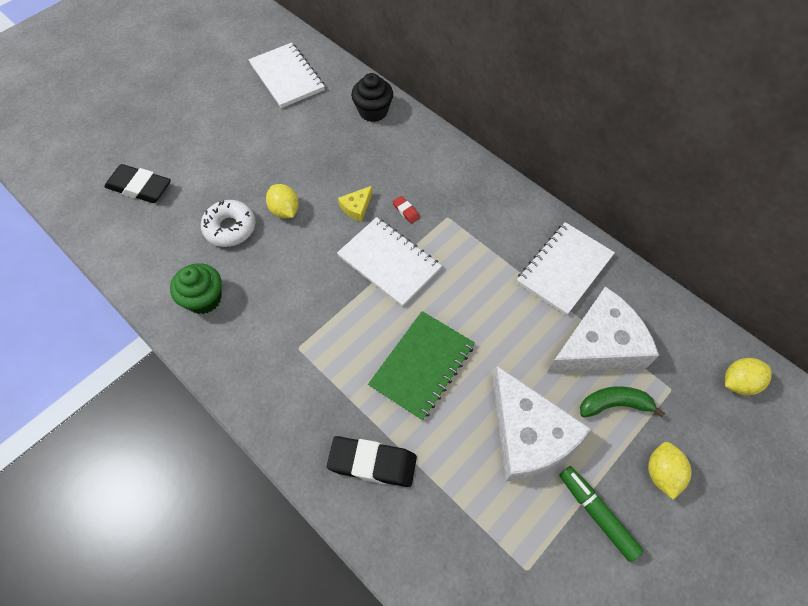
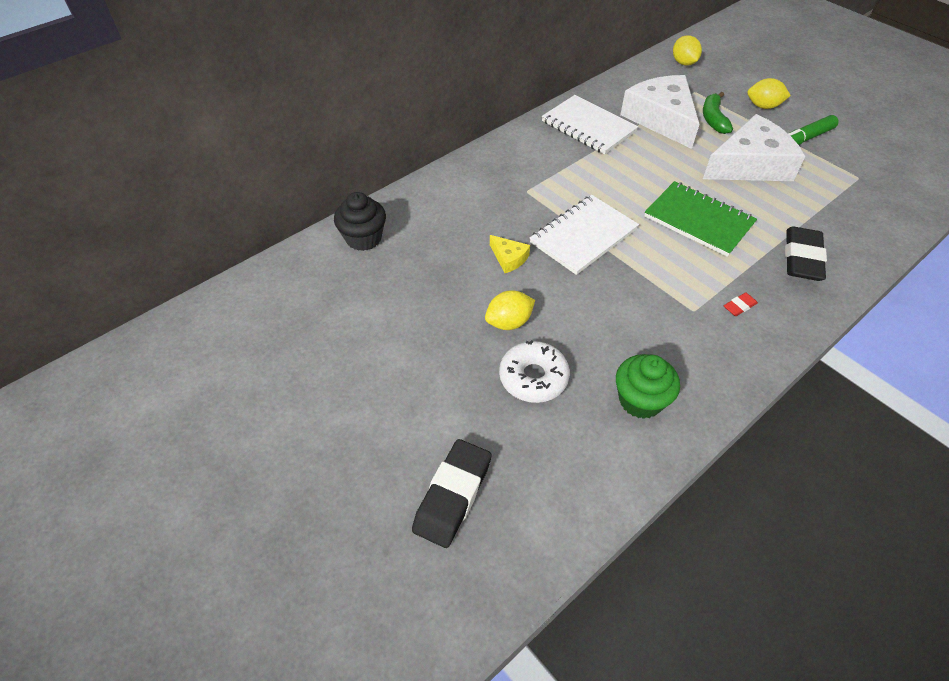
camera: 85 degrees left, 10 degrees down
(287, 77) = (274, 321): white notebook -> none
(406, 211) = (517, 220): red eraser -> red eraser (739, 306)

